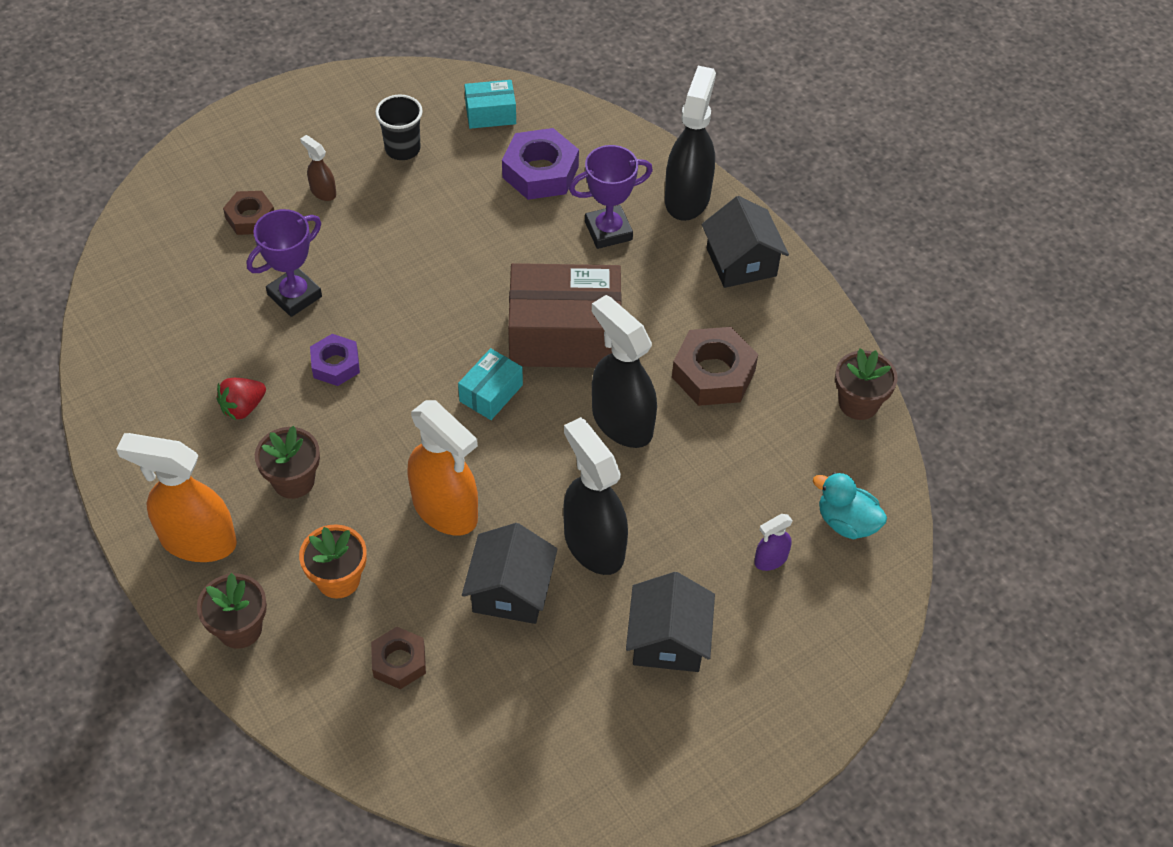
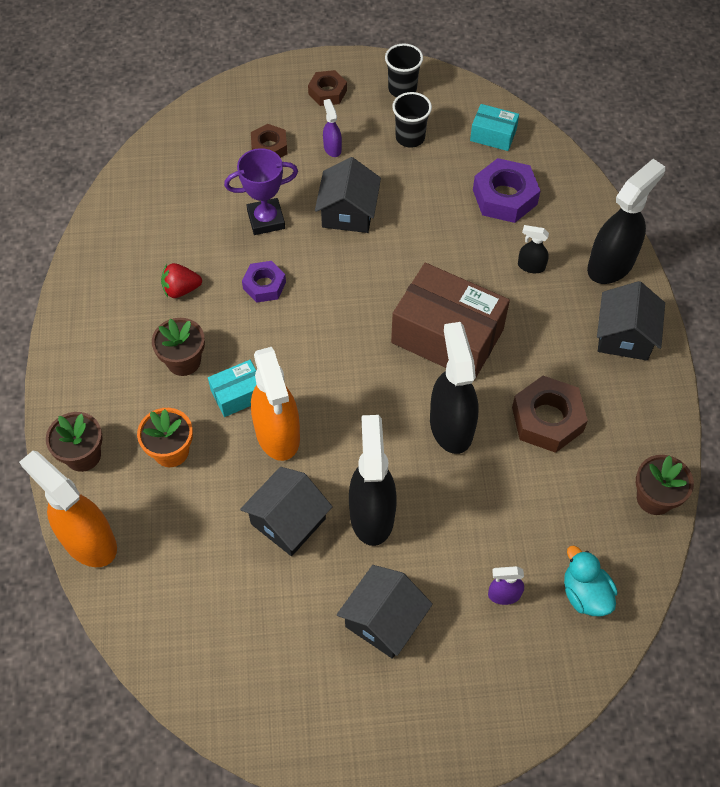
camera: 30 degrees right, 5 degrees up
(197, 540) = (93, 375): orange spray bottle -> orange spray bottle (88, 541)
(323, 192) = (332, 148): brown spray bottle -> purple spray bottle
(363, 101) = (402, 89): none -> black cup
(382, 252) = (348, 213): none -> black house
(399, 662) = (176, 536): brown nut -> brown nut (327, 92)
(491, 393) = (364, 358): turquoise box -> turquoise box (238, 395)
(608, 231) = (531, 266): purple trophy -> black spray bottle

